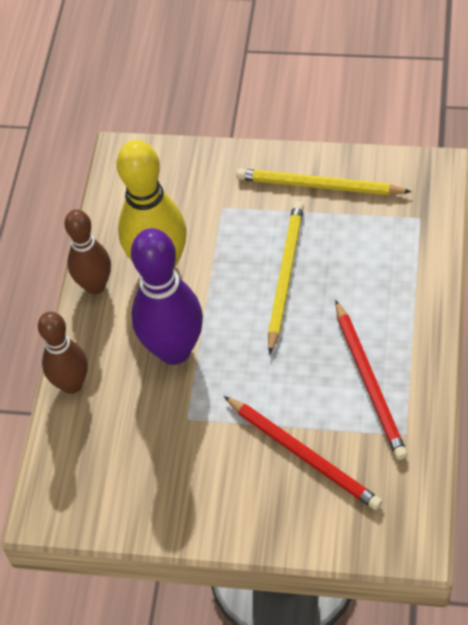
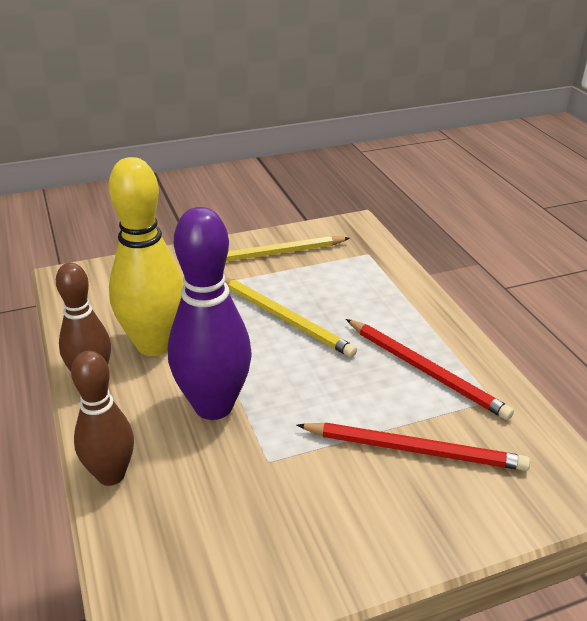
camera: 35 degrees left, 20 degrees down
(285, 276) = (284, 318): yellow pencil -> yellow pencil turned 150 degrees clockwise

